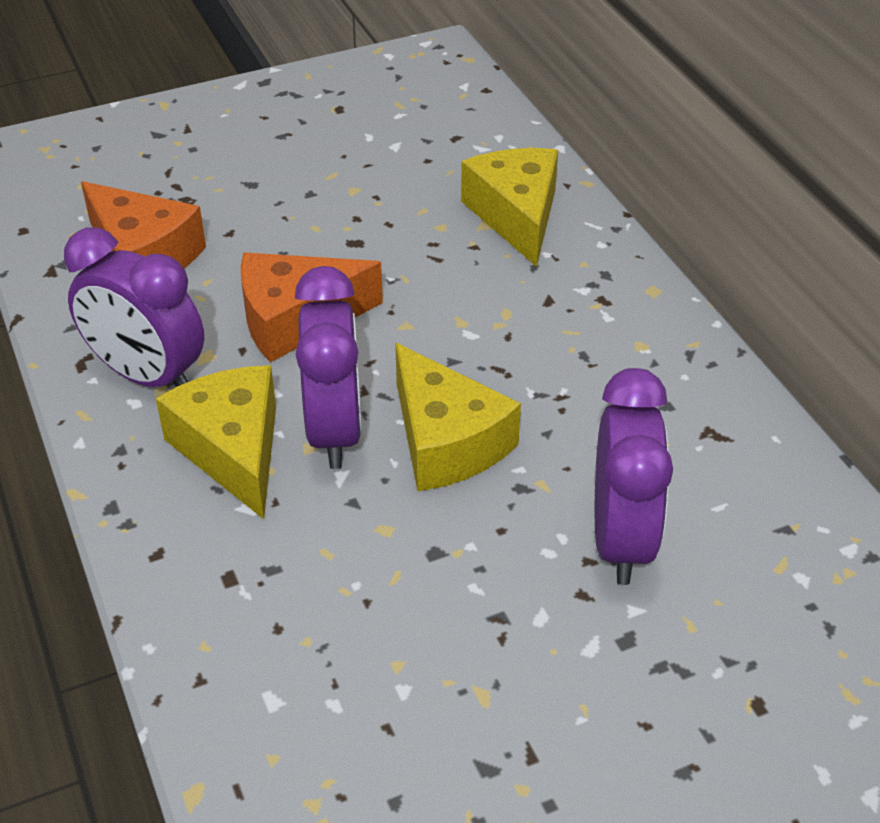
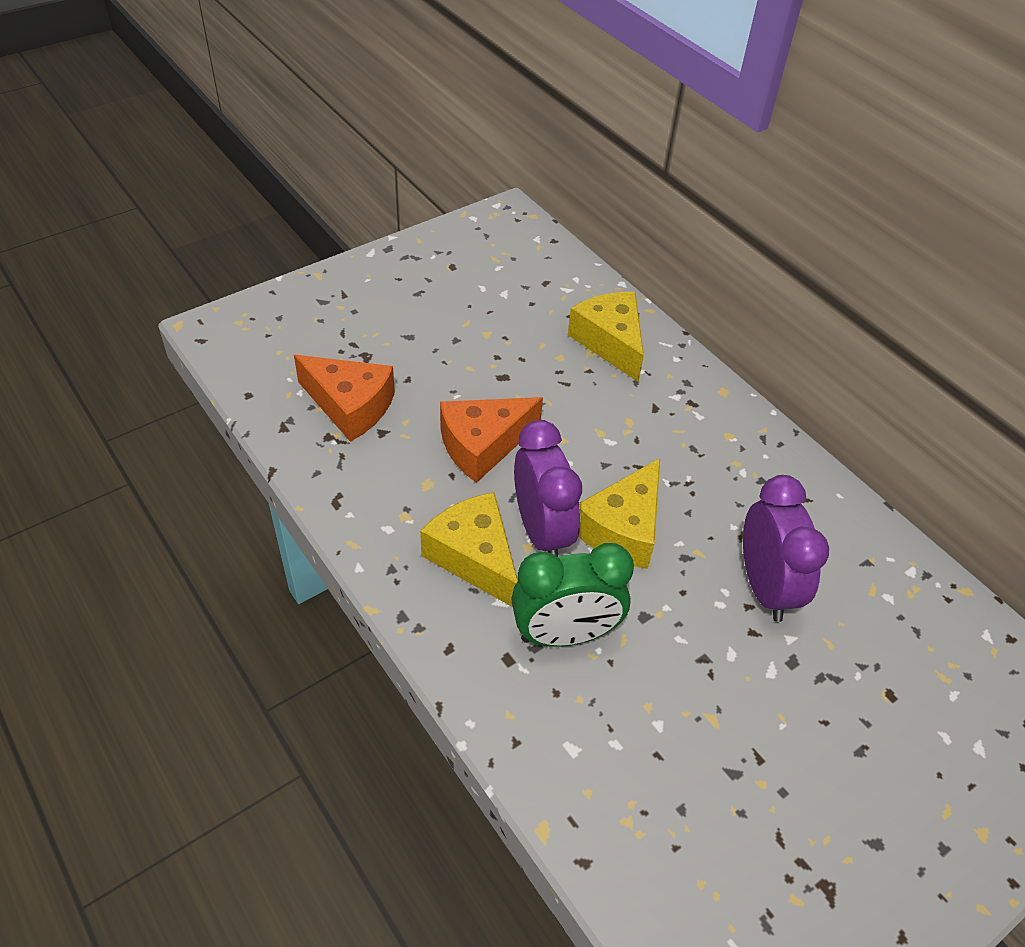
camera: 15 degrees left, 5 degrees up
(148, 376) = (390, 506): purple clock -> none
(317, 558) = (565, 634): none -> green clock
(446, 441) = (622, 529): yellow cheese -> yellow cheese turned 75 degrees clockwise

